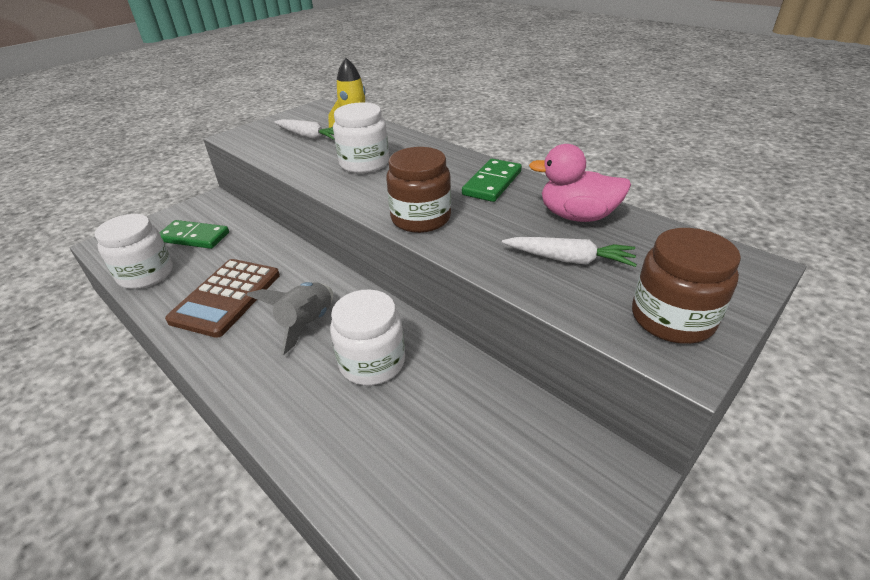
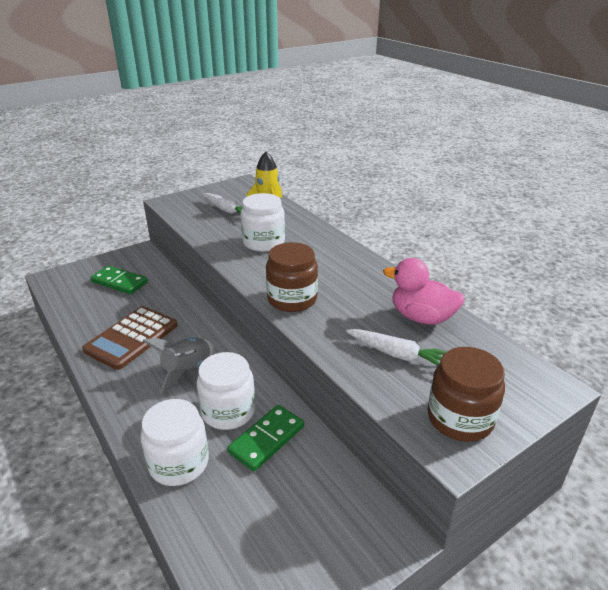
camera: 10 degrees right, 5 degrees down
(146, 274) = (76, 308): white jar -> white jar (179, 463)
(492, 183) = (362, 276): green domino -> green domino (266, 439)

